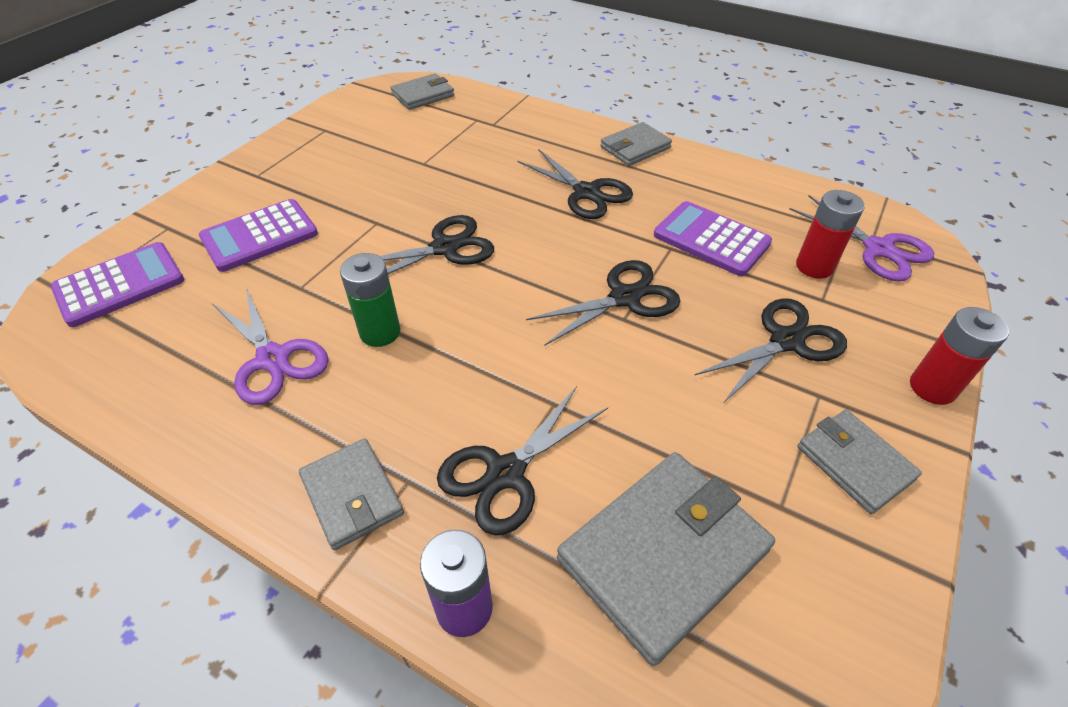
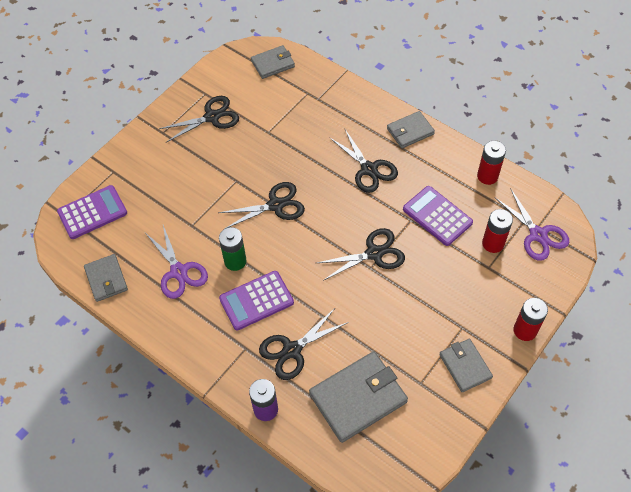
camera: 10 degrees right, 10 degrees up
(260, 236) = (167, 184): purple calculator -> purple calculator (256, 301)
(352, 495) = (218, 352): grey wallet -> grey wallet (106, 279)
(767, 186) = (487, 176): none -> red battery
(786, 341) = (456, 293): black scissors -> black scissors (212, 117)

